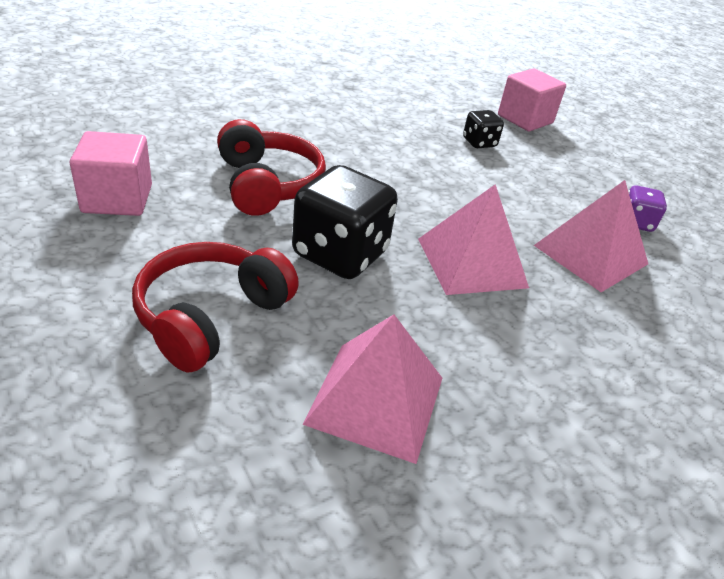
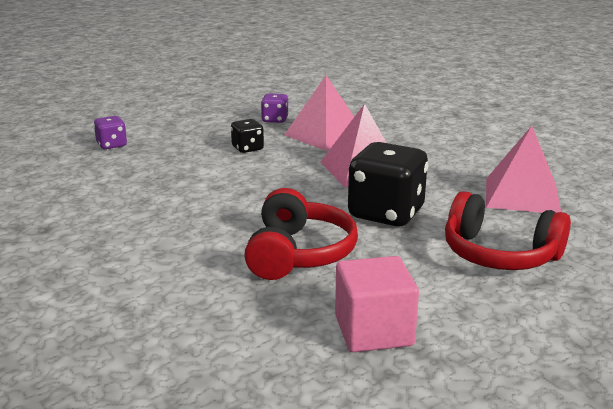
camera: 90 degrees left, 15 degrees down
(267, 184) = (298, 253): red headphones -> red headphones turned 120 degrees clockwise
(479, 143) = (169, 164): black dice -> black dice (247, 148)
(525, 119) = (112, 145): pink cube -> purple dice

